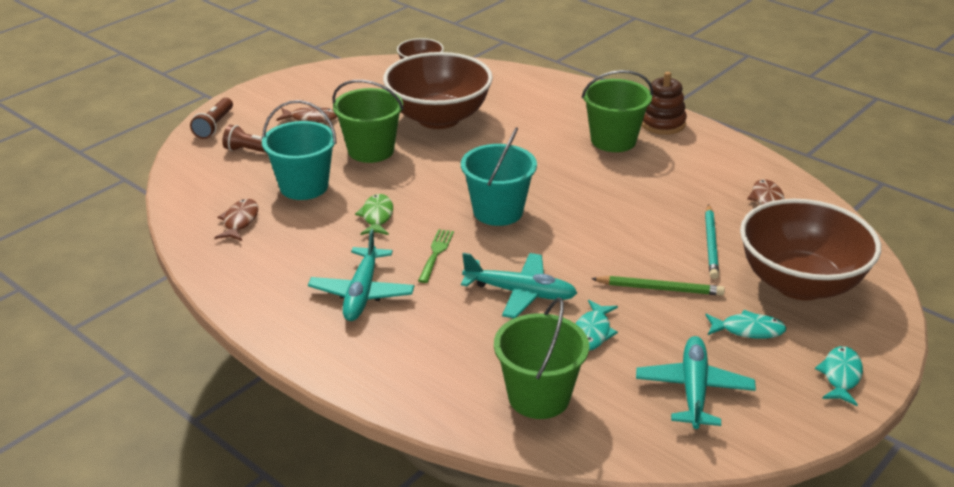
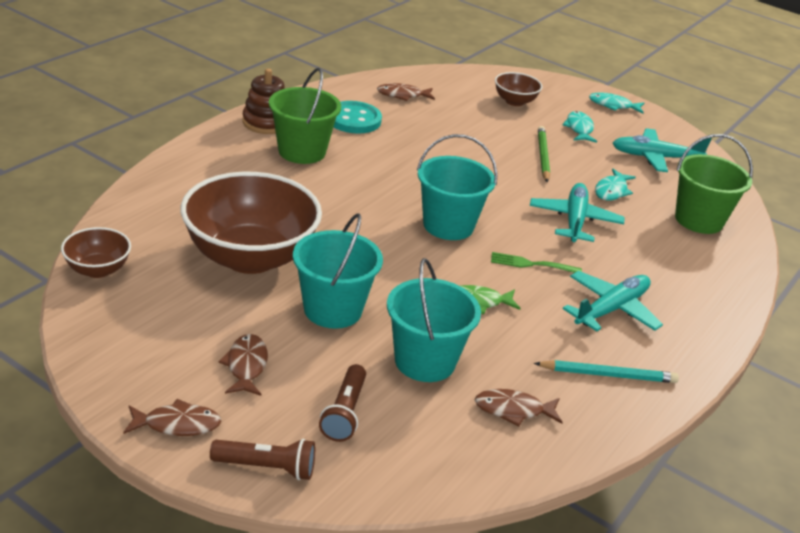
camera: 100 degrees left, 0 degrees up
(260, 98) = (177, 424): none -> brown fish
(362, 293) = (611, 309): turquoise plane -> turquoise plane turned 45 degrees counterclockwise
(371, 150) = (332, 309): green bucket -> turquoise bucket
(592, 332) = (612, 191): turquoise fish -> turquoise fish turned 105 degrees clockwise
(691, 169) = (353, 120): none -> turquoise button
(711, 244) = (473, 127): turquoise pencil -> turquoise pencil (608, 375)
(800, 283) = (514, 101): brown bowl -> brown bowl, size x0.47

